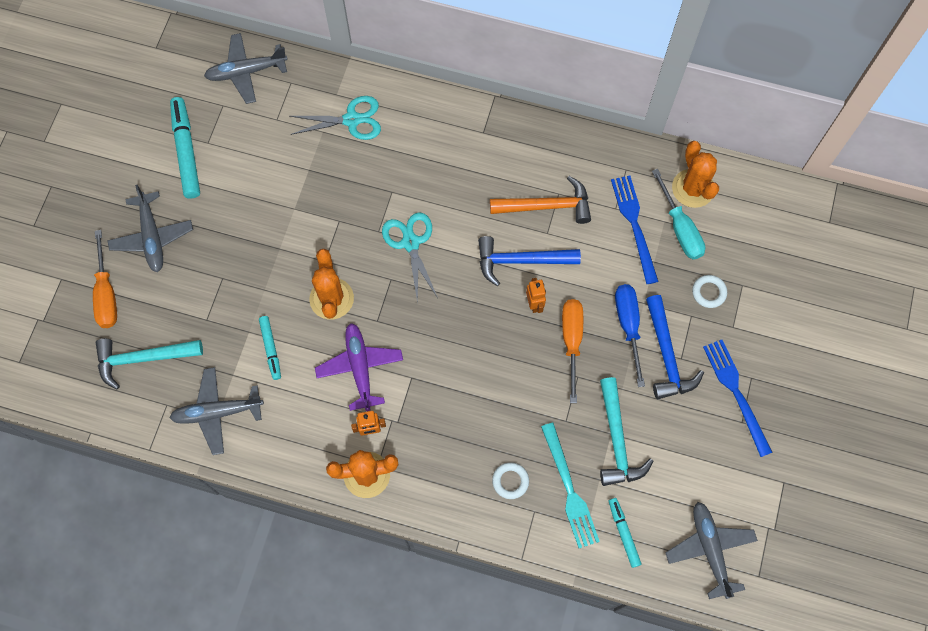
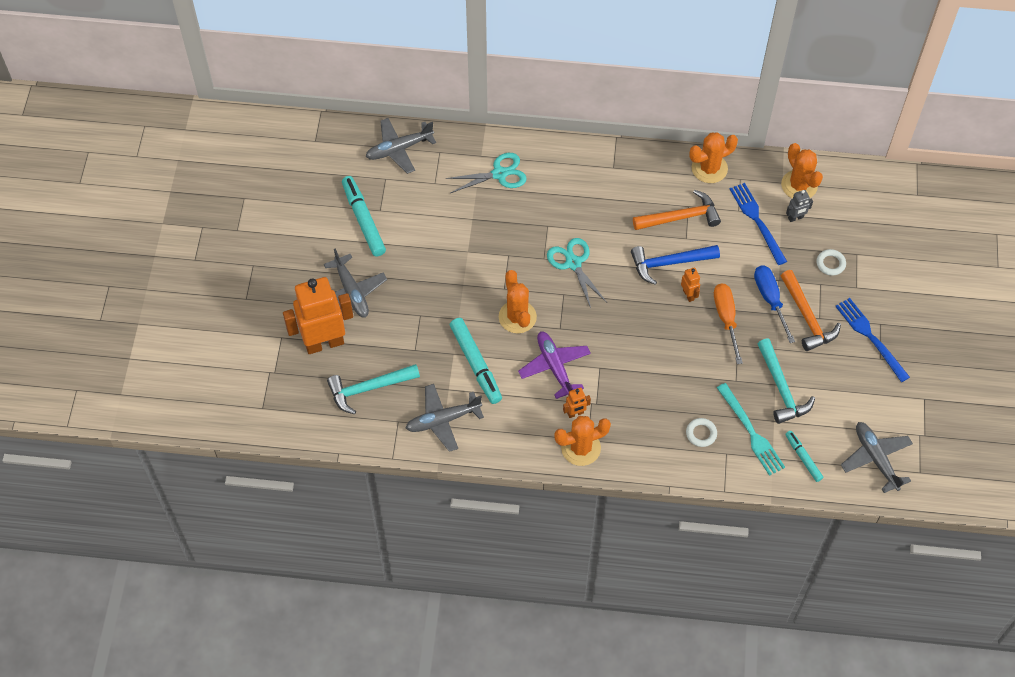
camera: 10 degrees left, 10 degrees down
(107, 294) = (324, 343): orange screwdriver -> orange robot
(270, 349) = (475, 364): turquoise marker -> turquoise marker, size x1.74
(593, 151) = (709, 168): none -> orange cactus
(667, 356) = (807, 318): blue hammer -> orange hammer
(680, 228) = (795, 218): turquoise screwdriver -> grey robot

